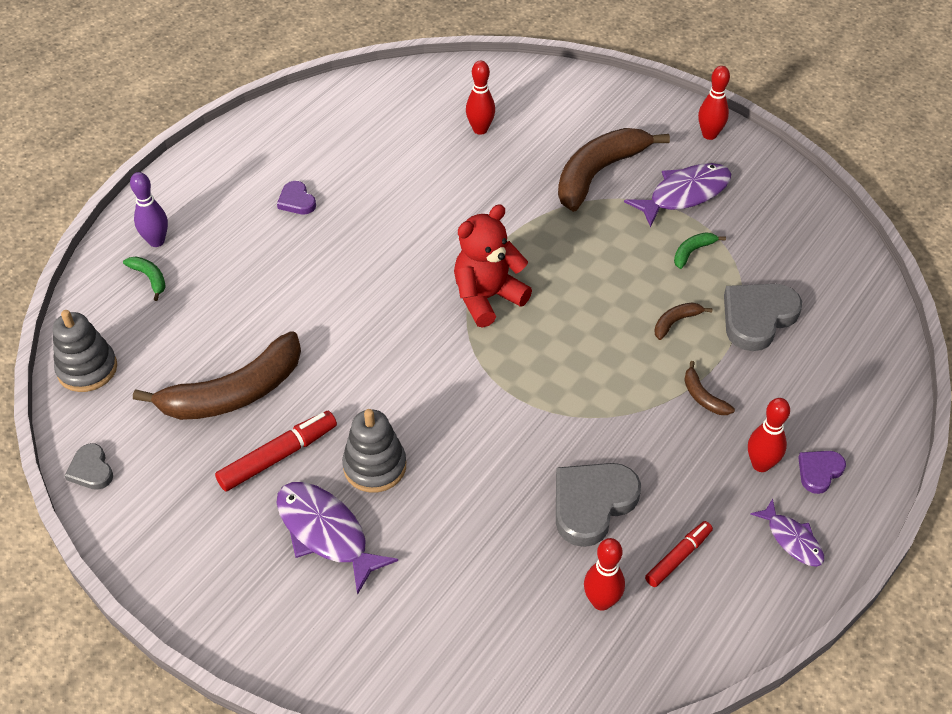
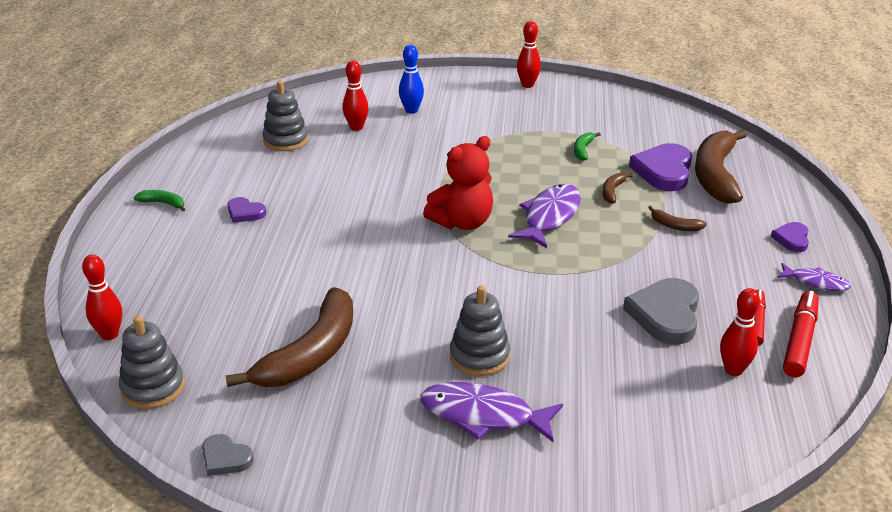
camera: 30 degrees left, 15 degrees down
(150, 278) = (156, 304): green banana -> green banana (163, 203)
(156, 241) = (139, 278): purple bowling pin -> none
(278, 456) = (392, 381): red marker -> red marker (799, 340)
(399, 121) = (285, 140): none -> grey stacking toy
(487, 298) = (462, 222): red teddy bear -> red teddy bear turned 150 degrees counterclockwise
(554, 126) = (411, 110): none -> blue bowling pin
(598, 174) = (471, 127): brown banana -> brown banana (715, 175)
(684, 194) = (544, 121): purple fish -> purple fish (549, 217)
(757, 318) = (663, 171): grey heart -> purple heart
(761, 464) = (752, 249): red bowling pin -> red bowling pin (109, 334)

